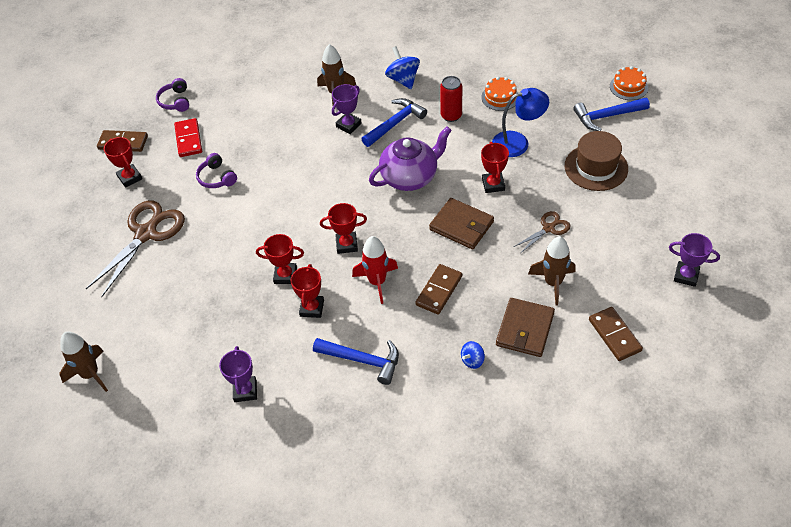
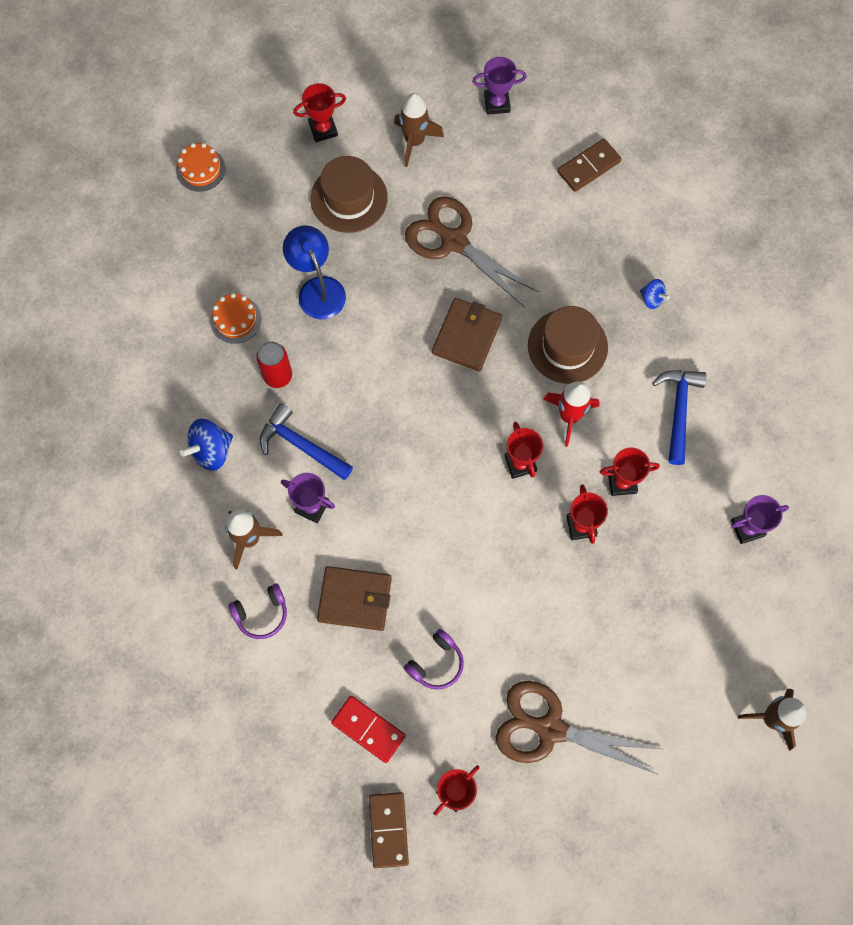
camera: 105 degrees left, 20 degrees up
(175, 101) = (291, 778): purple headphones -> purple headphones (261, 614)
(189, 139) = (368, 729): red domino -> red domino turned 60 degrees clockwise
(410, 177) = (397, 409): purple teapot -> none
(439, 291) = (567, 346): brown domino -> brown hat
(493, 184) = (394, 309): red trophy -> red trophy (323, 129)
(525, 329) = (600, 252): brown wallet -> brown wallet (355, 599)
(548, 228) = (454, 241): brown scissors -> brown scissors, size x1.95
(553, 283) = (532, 230): brown rocket -> brown rocket (414, 141)
(607, 116) = (258, 191): blue hammer -> none
(686, 276) = (497, 103): purple trophy -> purple trophy turned 75 degrees clockwise

